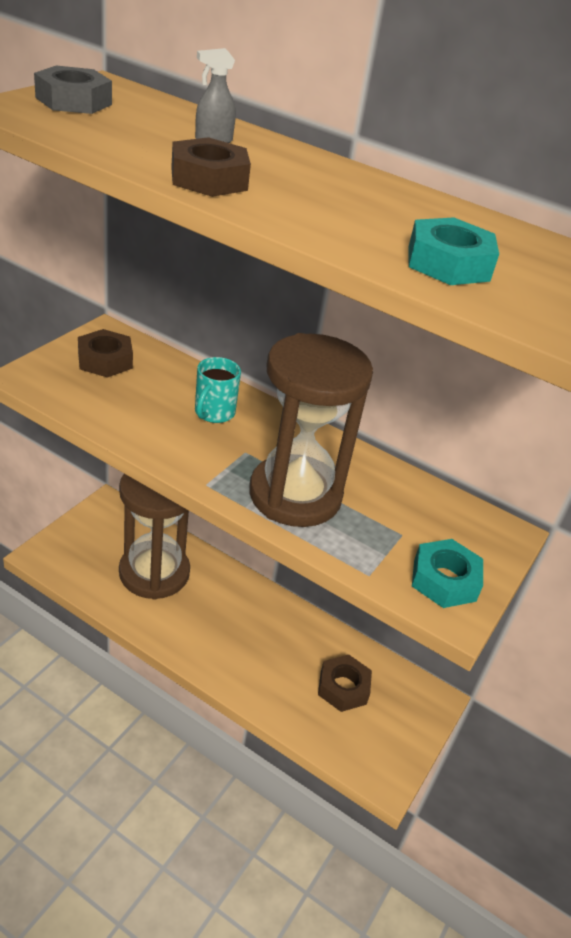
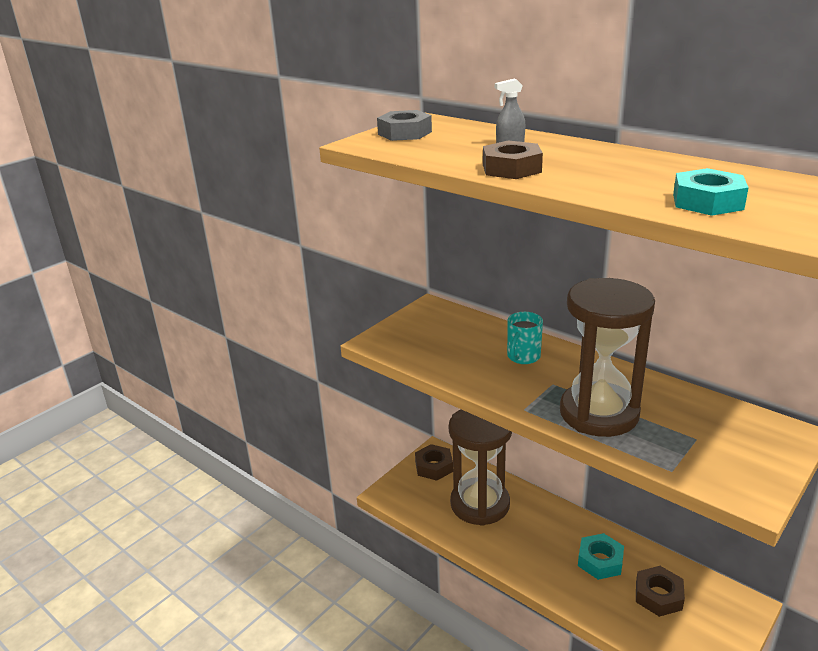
camera: 15 degrees right, 10 degrees down
(105, 360) = (432, 326): brown nut -> brown nut (434, 467)
(444, 580) = (740, 472): turquoise nut -> turquoise nut (600, 561)

